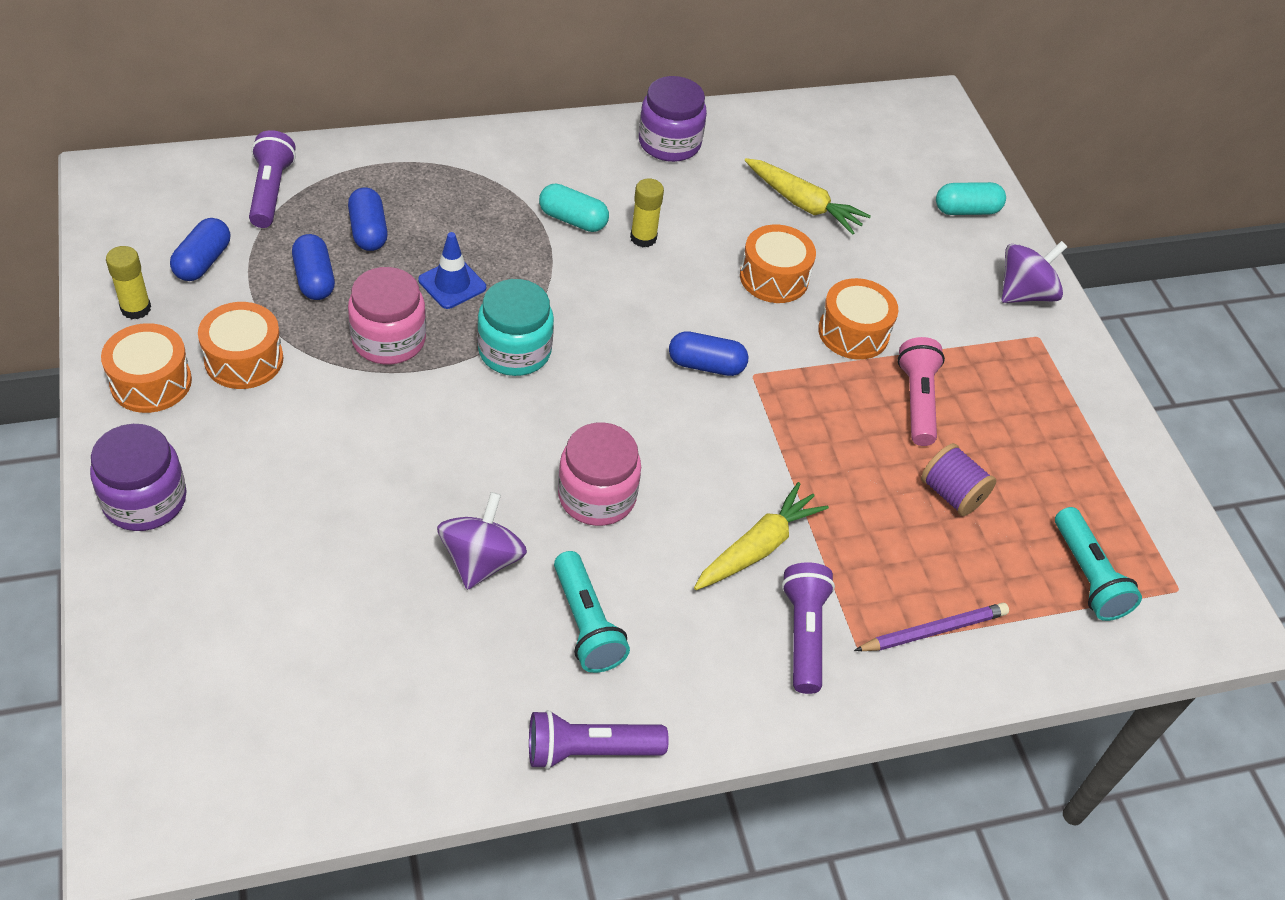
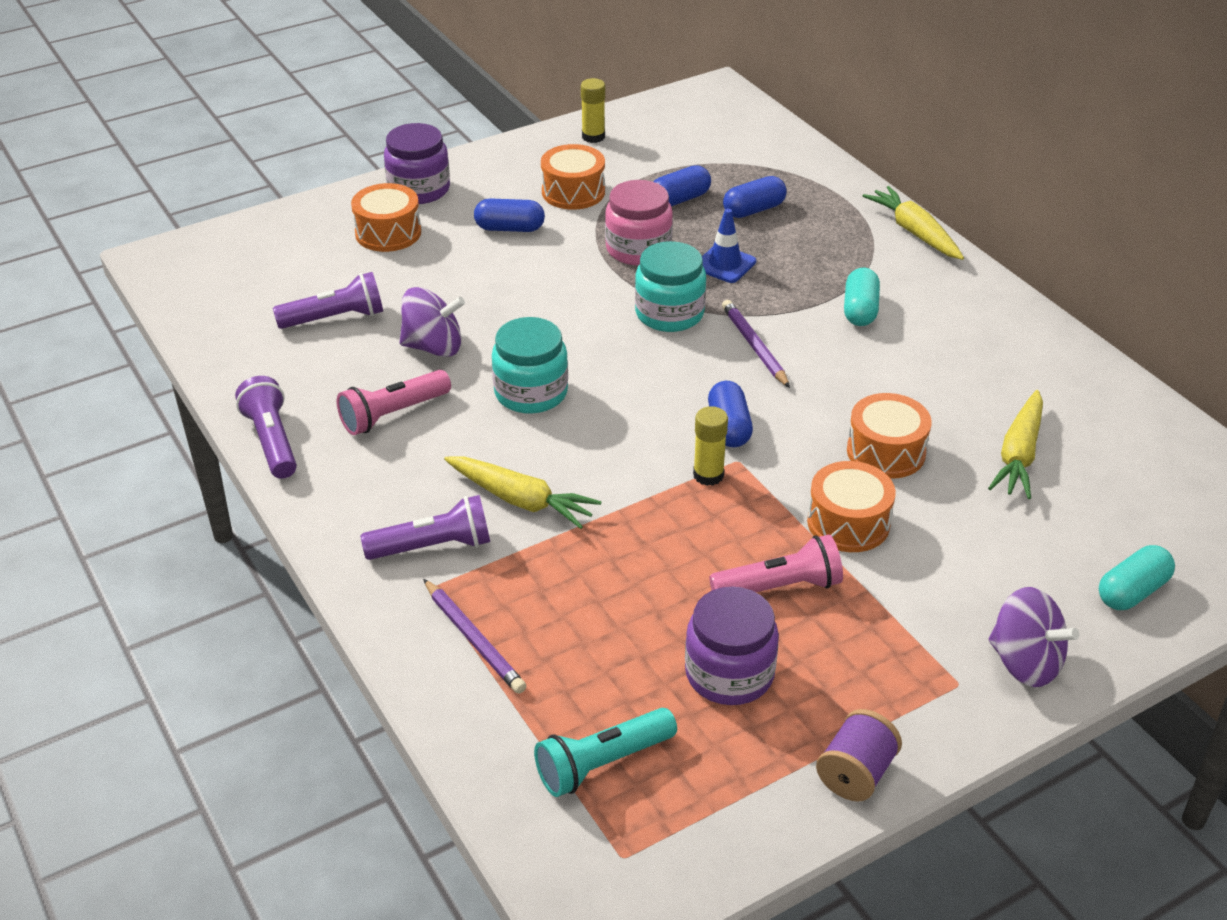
camera: 80 degrees right, 10 degrees down
(151, 382) = (527, 162): orange drum -> orange drum (388, 233)
(203, 261) = (660, 149): blue capsule -> blue capsule (509, 228)
(271, 191) = (761, 156): purple flashlight -> purple flashlight (335, 318)
(470, 140) = (914, 232): none -> yellow carrot
(586, 624) = (393, 414): turquoise flashlight -> pink flashlight
(594, 308) = (754, 346): none -> purple pencil
(597, 496) = (531, 393): pink jar -> turquoise jar
(643, 238) = (871, 356): yellow glue stick -> yellow glue stick (708, 475)
(669, 143) = (1026, 346): purple jar -> purple jar (729, 674)
(951, 494) = (661, 632): purple spool -> purple spool (855, 773)
(966, 210) = (1132, 591): turquoise capsule -> turquoise capsule turned 75 degrees clockwise

